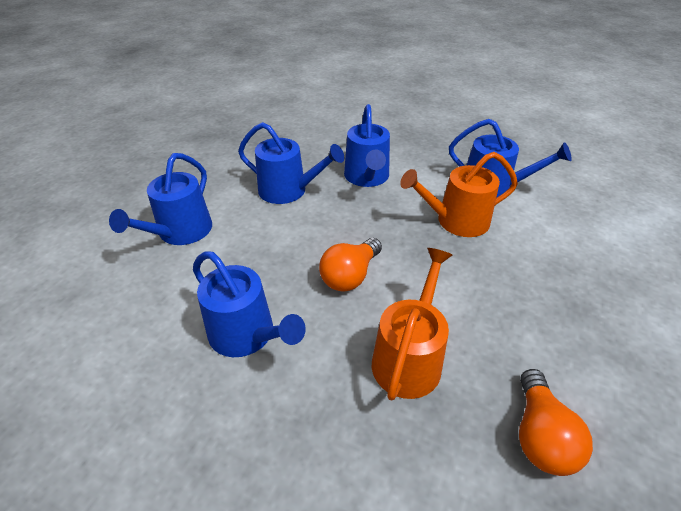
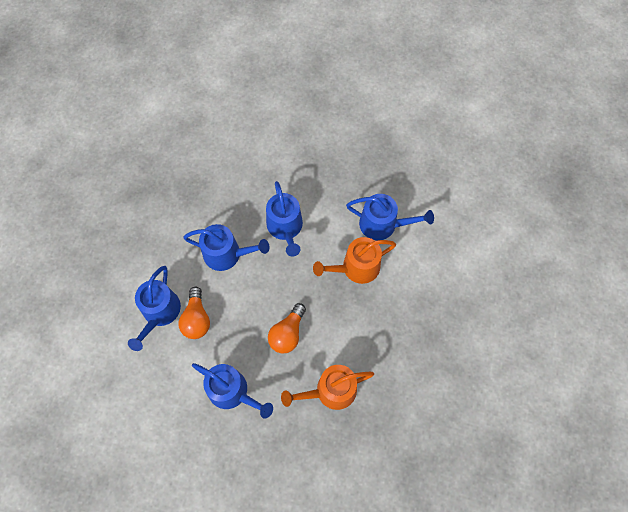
camera: 10 degrees left, 25 degrees up
(409, 358) = (331, 391): orange watering can -> orange watering can turned 120 degrees counterclockwise
(540, 435) = (401, 426): orange light bulb -> orange light bulb (196, 319)

